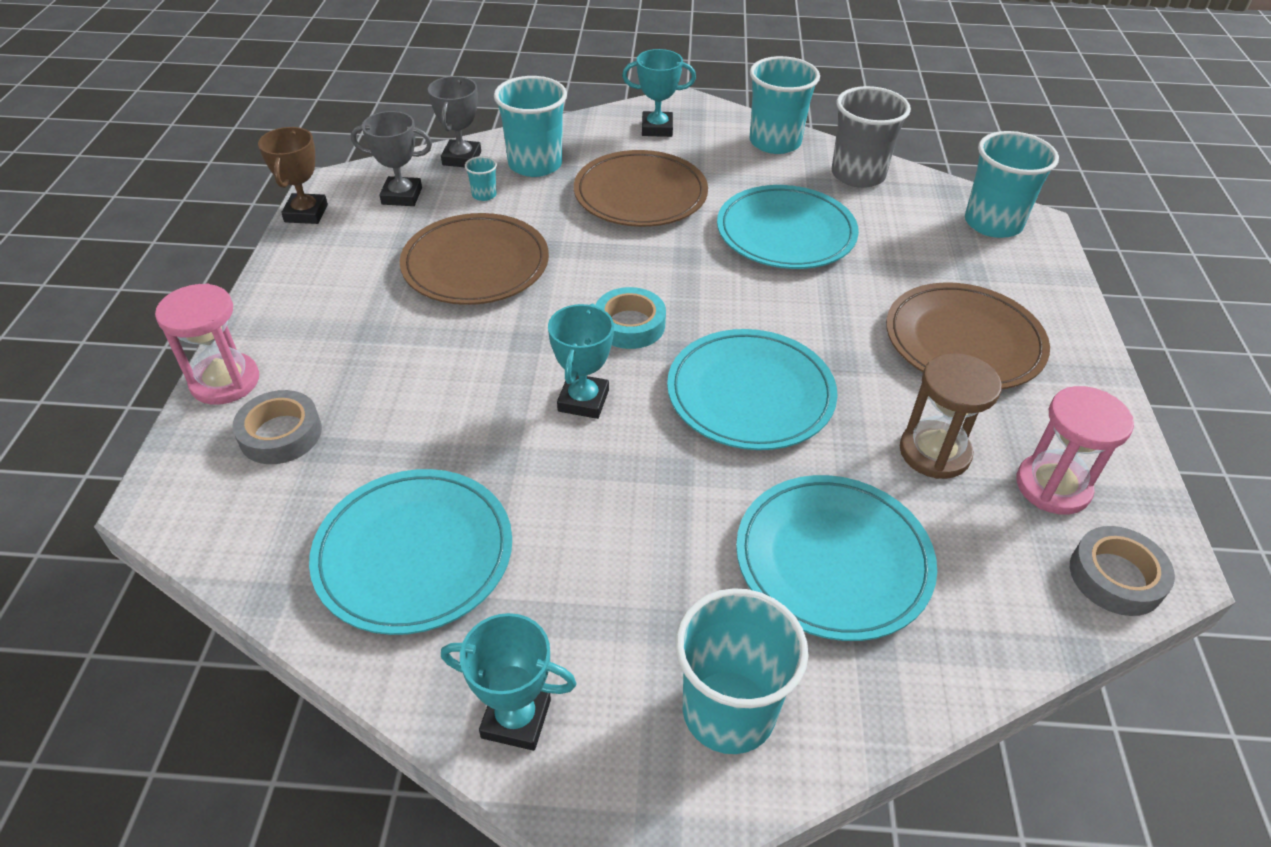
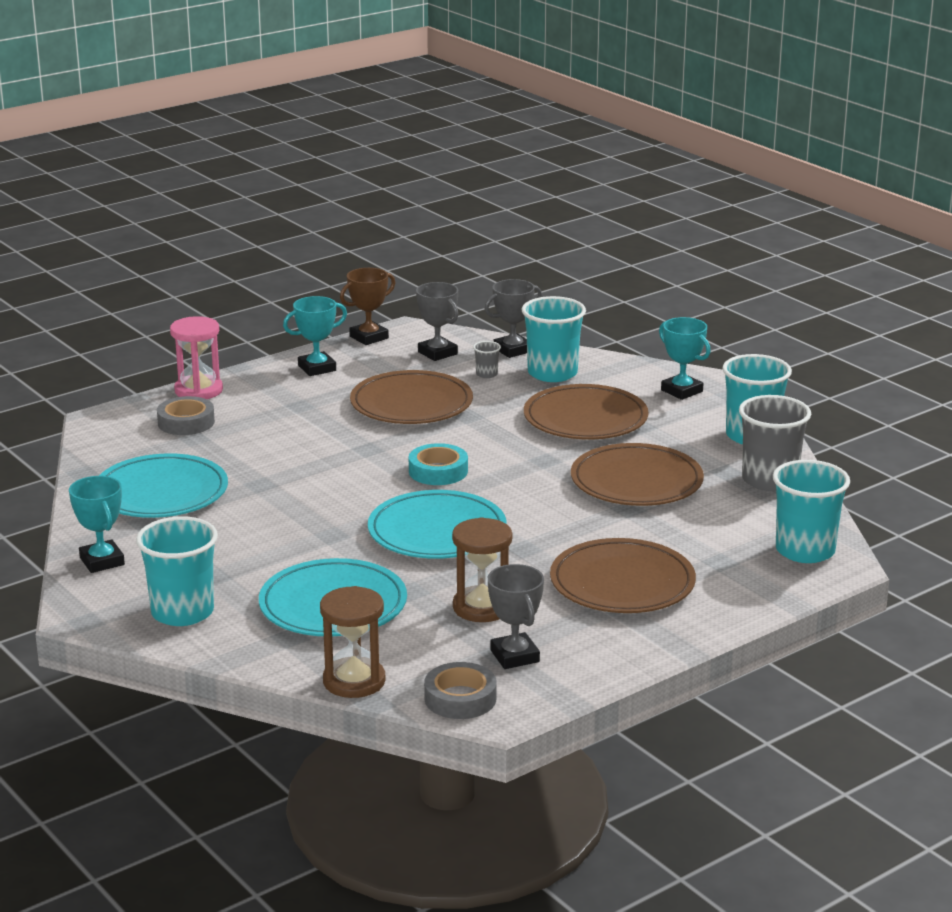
camera: 50 degrees right, 20 degrees down
(484, 195) = (486, 374): turquoise cup -> grey cup
(583, 400) = (345, 486): turquoise trophy -> turquoise trophy (317, 368)
(786, 233) = (636, 482): turquoise plate -> brown plate
(1020, 643) = (354, 681): none -> brown hourglass
(1052, 486) = (514, 656): pink hourglass -> grey trophy

